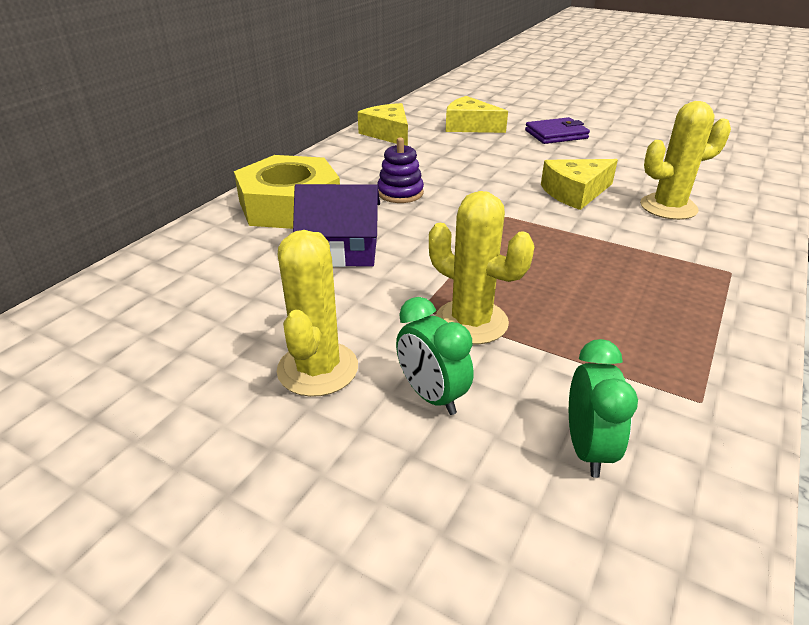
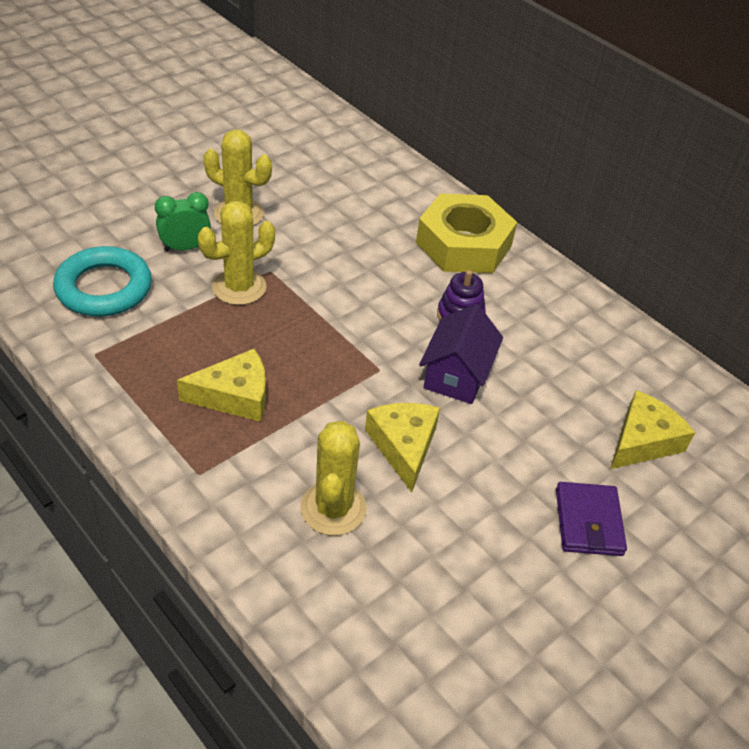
camera: 105 degrees right, 10 degrees up
(341, 252) = (368, 253): purple house -> purple house (456, 374)
(388, 134) = (631, 355): yellow cheese -> yellow cheese (235, 396)
(587, 449) = (104, 288): green clock -> turquoise ring

